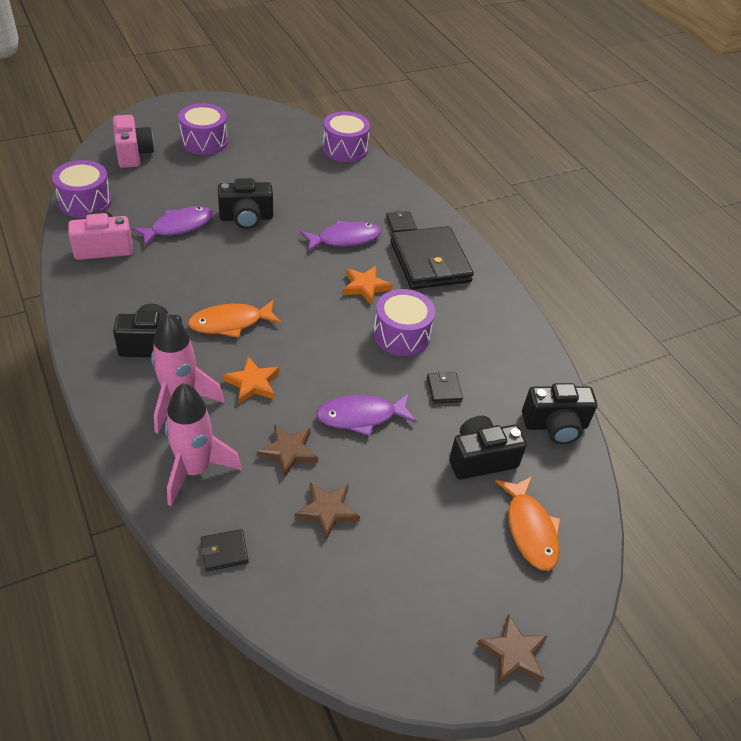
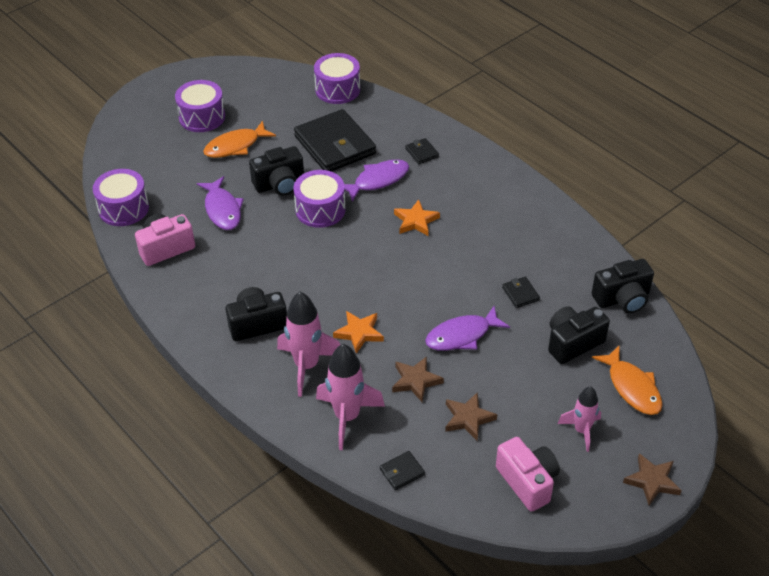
camera: 10 degrees left, 0 degrees up
(133, 154) = (142, 148): pink camera -> pink camera (527, 482)
(178, 227) = (222, 209): purple fish -> purple fish turned 120 degrees clockwise
(231, 323) = (314, 286): orange fish -> orange fish (235, 146)
(401, 335) = (465, 256): purple drum -> purple drum (320, 209)
(430, 262) = (462, 182): black wallet -> black wallet (335, 145)
(451, 564) = (581, 430): none -> pink rocket

